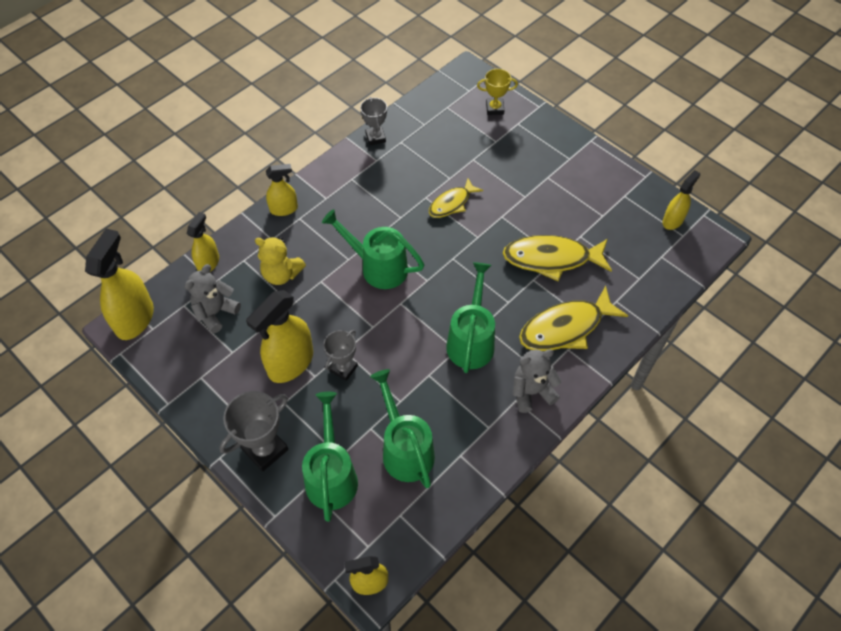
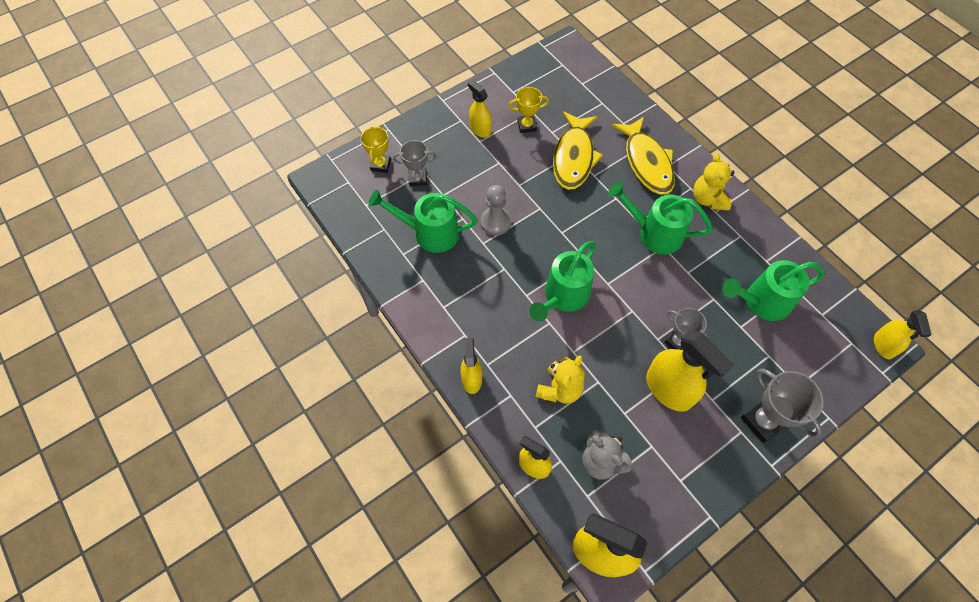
camera: 80 degrees left, 5 degrees up
(331, 474) = (787, 364): green watering can -> green watering can (429, 233)
(375, 137) = (391, 276): grey trophy -> grey trophy (418, 178)
(452, 203) = (495, 222): yellow fish -> grey pawn
(531, 392) = (708, 199): grey teddy bear -> yellow teddy bear
(581, 213) = (527, 126): none -> yellow trophy
(673, 220) = (546, 67): yellow spray bottle -> yellow spray bottle (480, 129)

